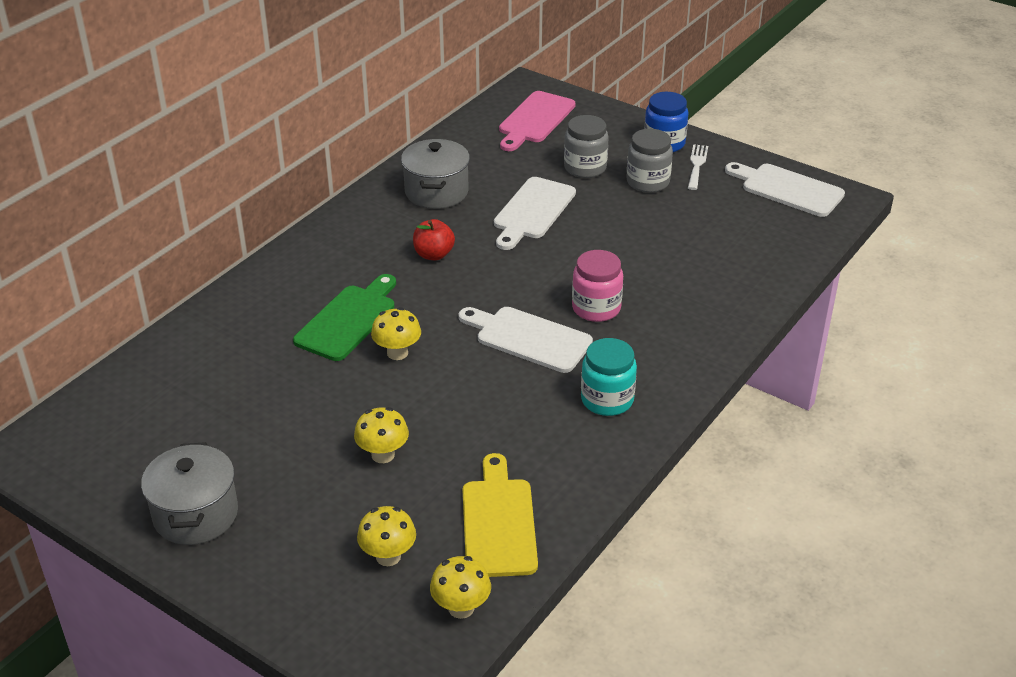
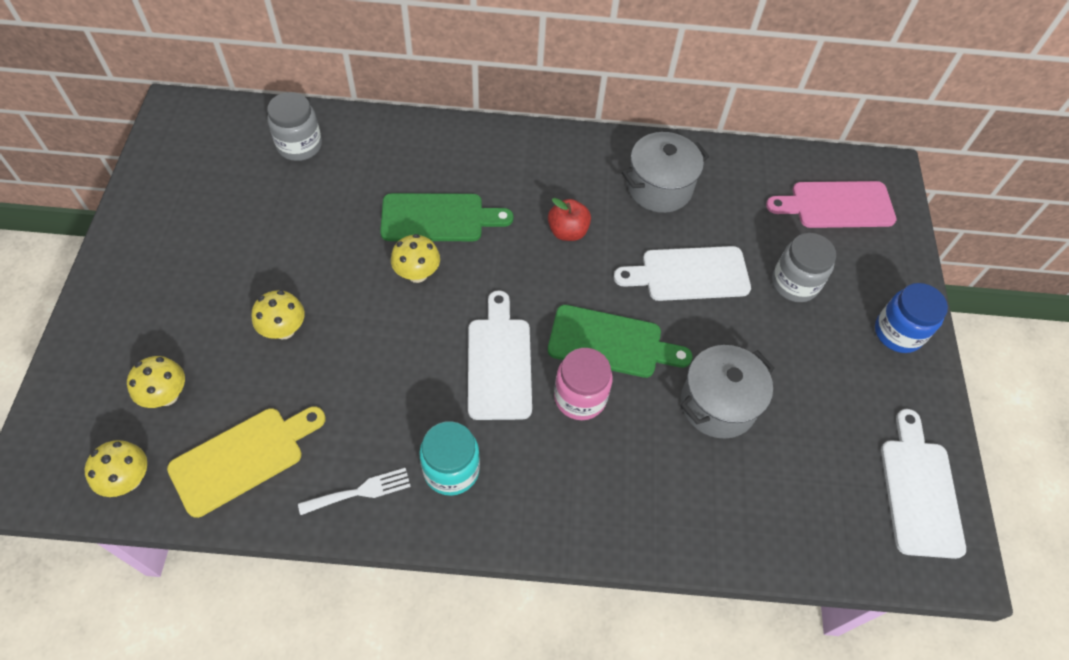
camera: 55 degrees right, 20 degrees up
(196, 514) = (158, 244): grey pot -> grey pot (718, 404)
(560, 274) = (611, 343): none -> green cutting board
(648, 182) = (817, 348): grey jar -> grey jar (299, 145)
(697, 165) = (886, 380): white fork -> white fork (360, 491)

